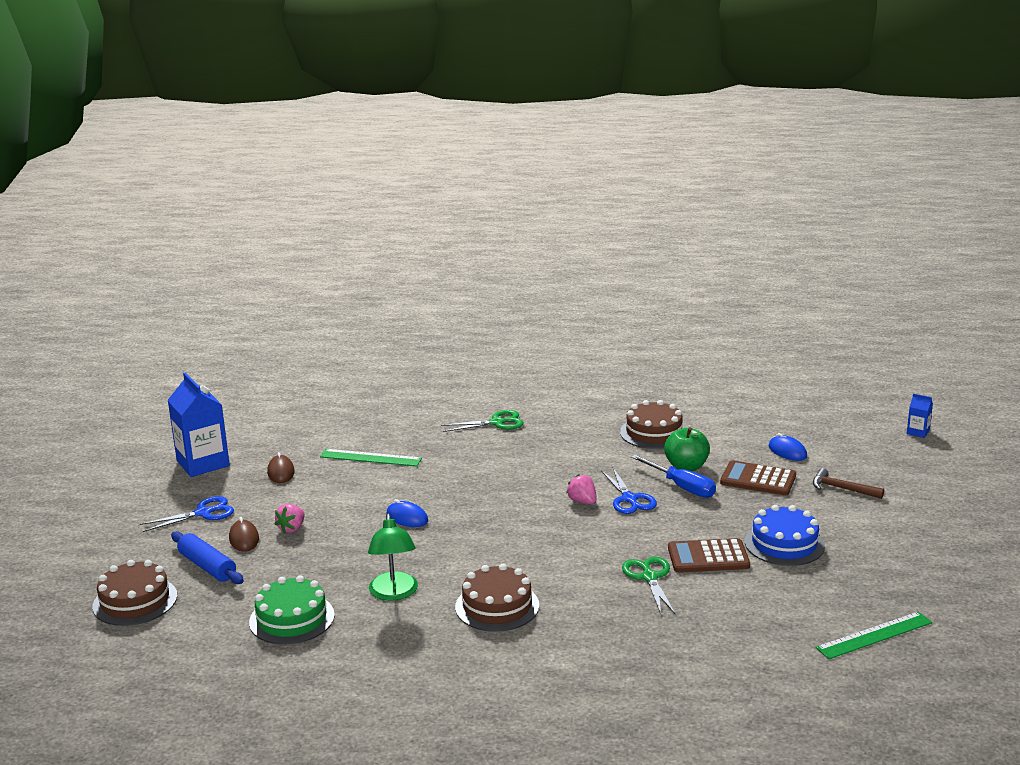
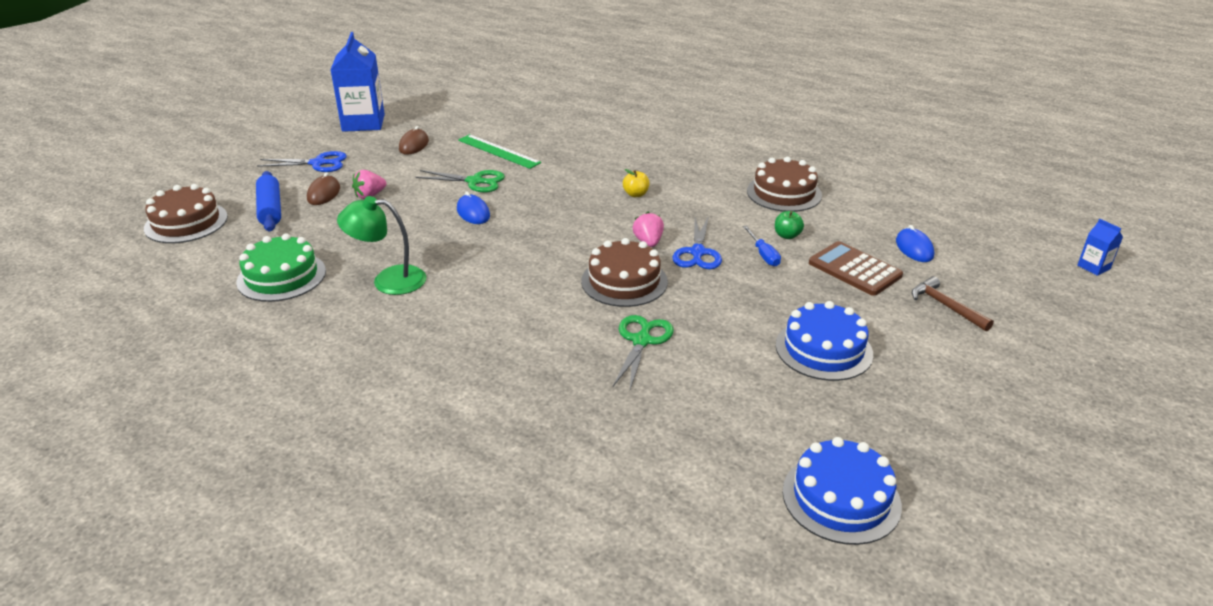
camera: 25 degrees right, 10 degrees up
(394, 593) = (388, 280): green lamp -> green lamp turned 75 degrees clockwise
(497, 423) = (640, 147): green scissors -> green scissors (475, 181)
(497, 606) = (464, 323): brown cake -> brown cake (624, 281)
(533, 465) = (636, 194): none -> yellow apple
(681, 487) = (763, 255): blue screwdriver -> blue screwdriver, size x0.62
(686, 467) = (787, 236): green apple -> green apple, size x0.57
(708, 557) = (724, 338): brown calculator -> none
(874, 635) = (841, 498): green ruler -> blue cake

